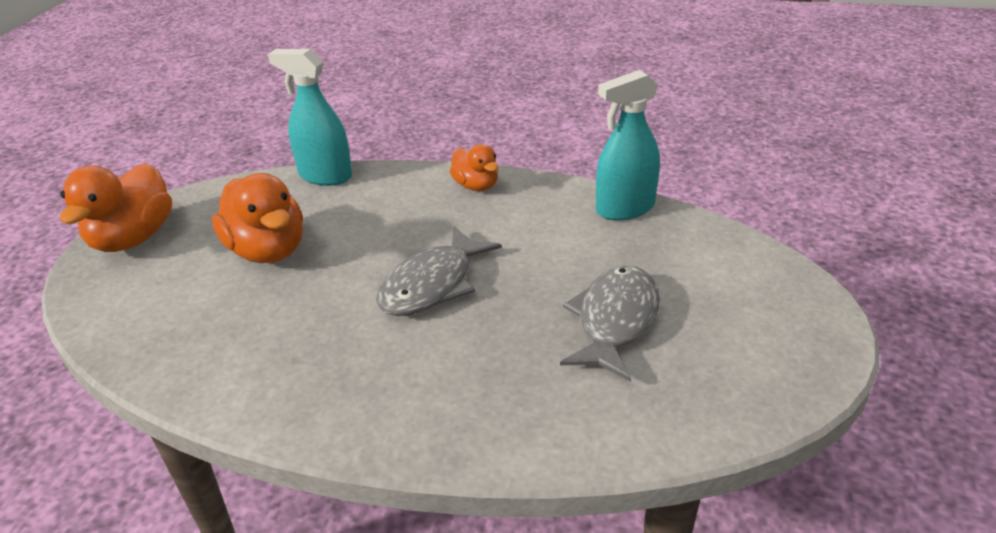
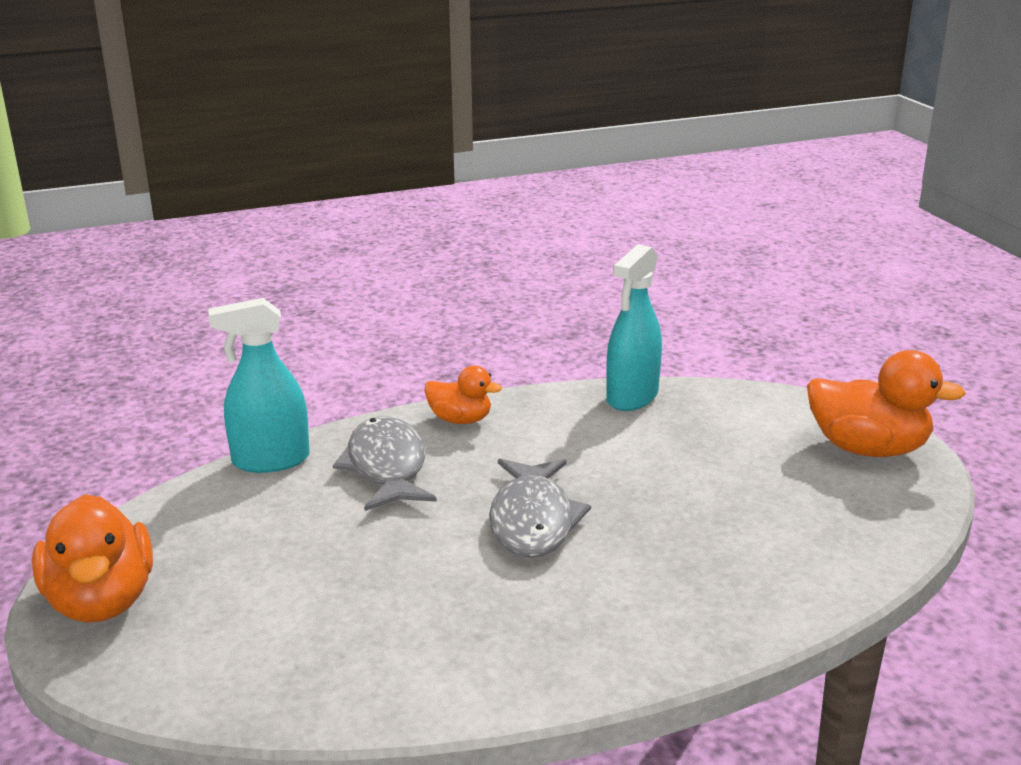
camera: 35 degrees left, 10 degrees down
(268, 250) = (304, 553): orange duck -> orange duck (868, 449)
(615, 321) = (735, 491): grey fish -> grey fish (387, 467)

